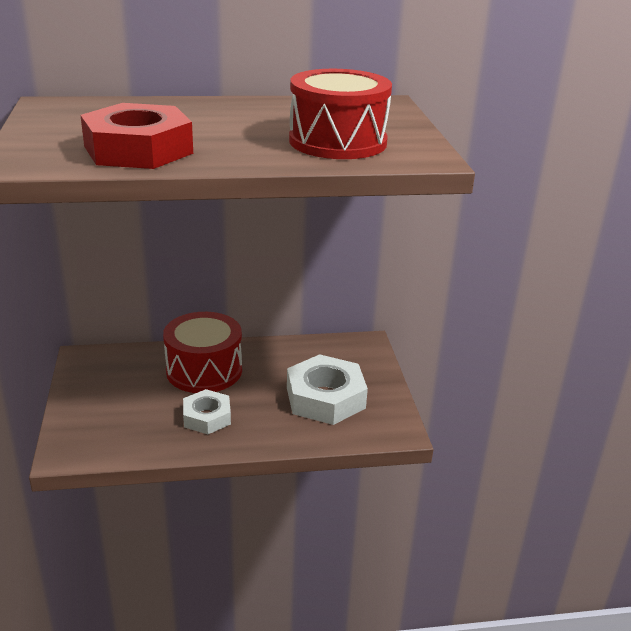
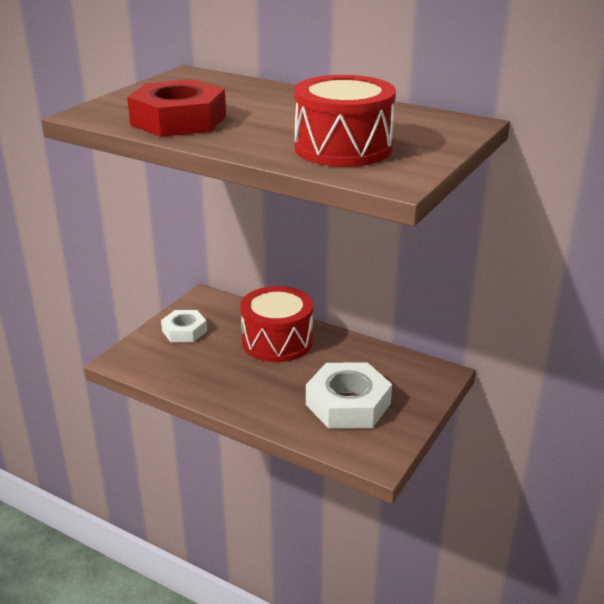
camera: 40 degrees right, 0 degrees up
(207, 417) = (238, 378): white nut -> white nut (184, 331)

